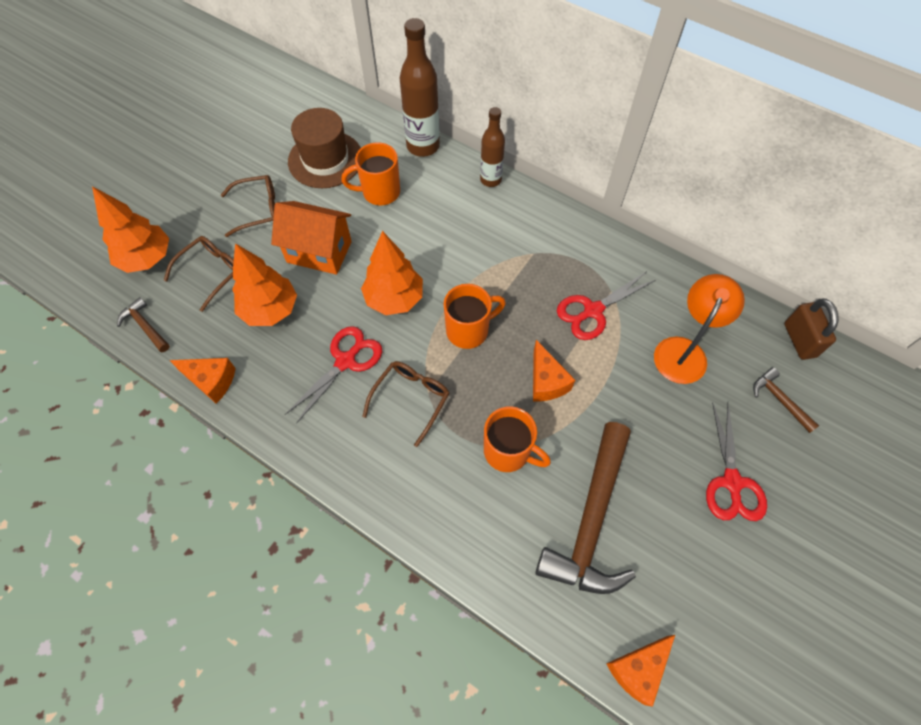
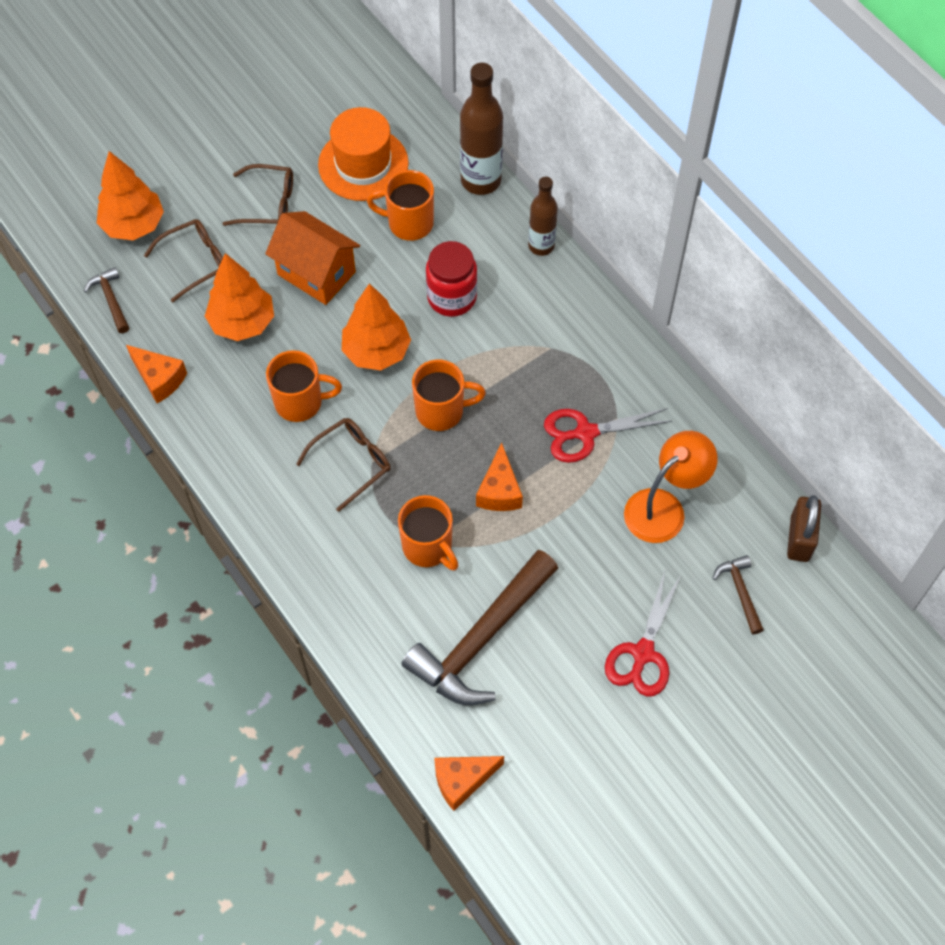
camera: 20 degrees right, 0 degrees up
(325, 159) = (363, 164): brown hat -> orange hat
(345, 361) = (300, 402): red scissors -> orange mug
(438, 238) = (451, 297): none -> red jar

